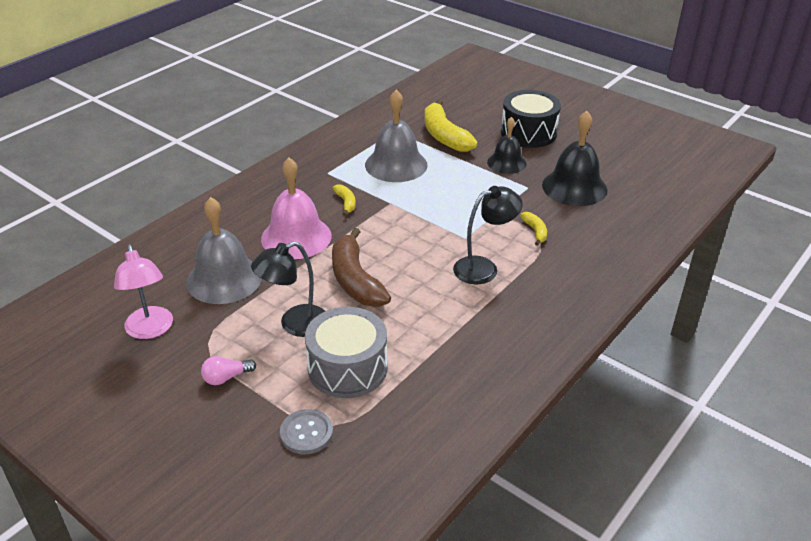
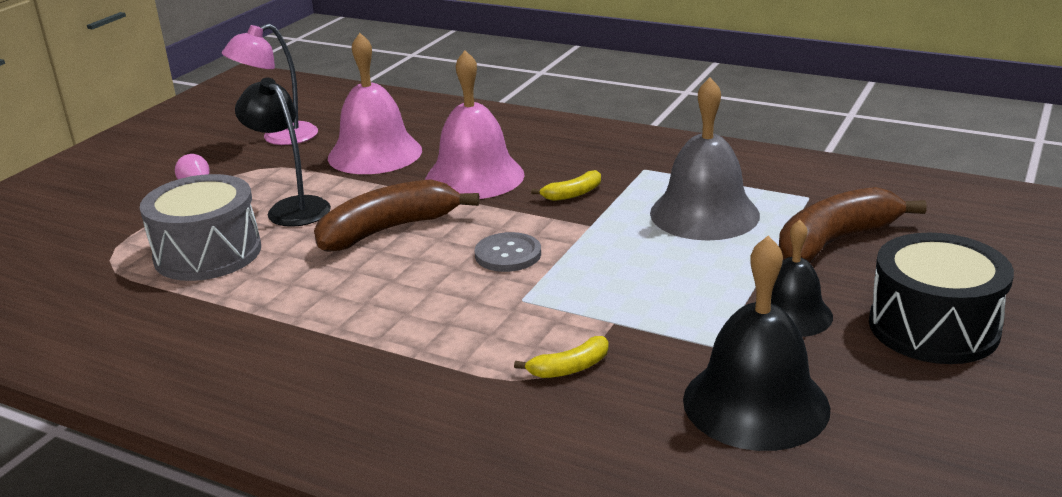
camera: 80 degrees right, 10 degrees down
(224, 279) = (375, 153): grey bell -> pink bell
(306, 433) = (100, 247): grey button -> grey button (508, 254)
(444, 136) = (835, 241): yellow banana -> brown banana
(484, 268) = (443, 327): black lamp -> none

